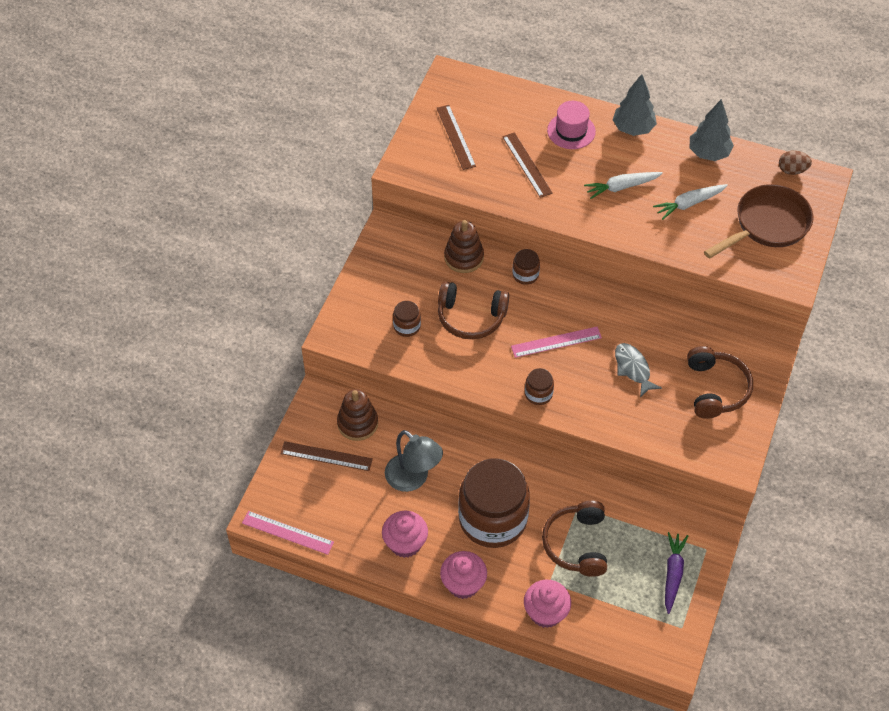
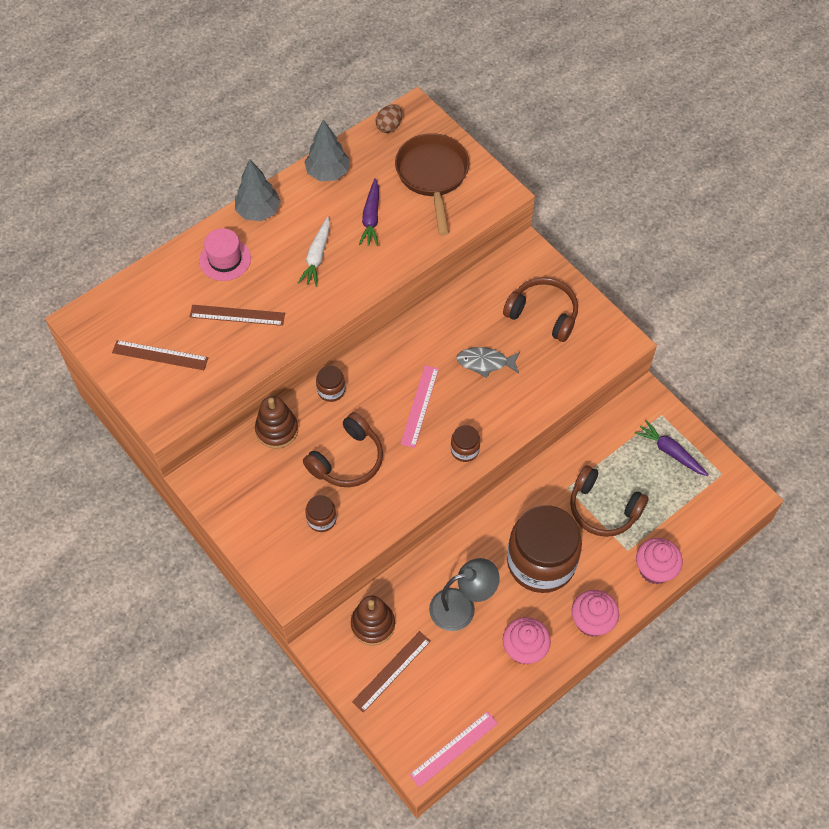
camera: 60 degrees left, 5 degrees up
(689, 204) = (371, 218): white carrot -> purple carrot

